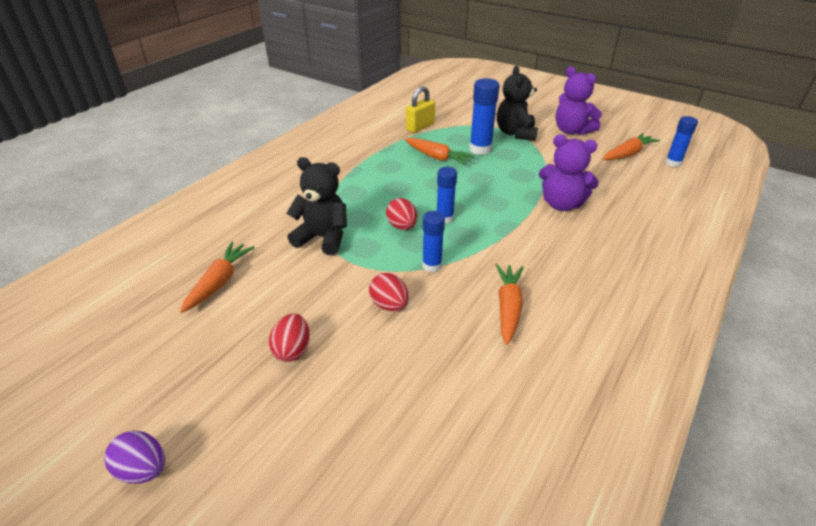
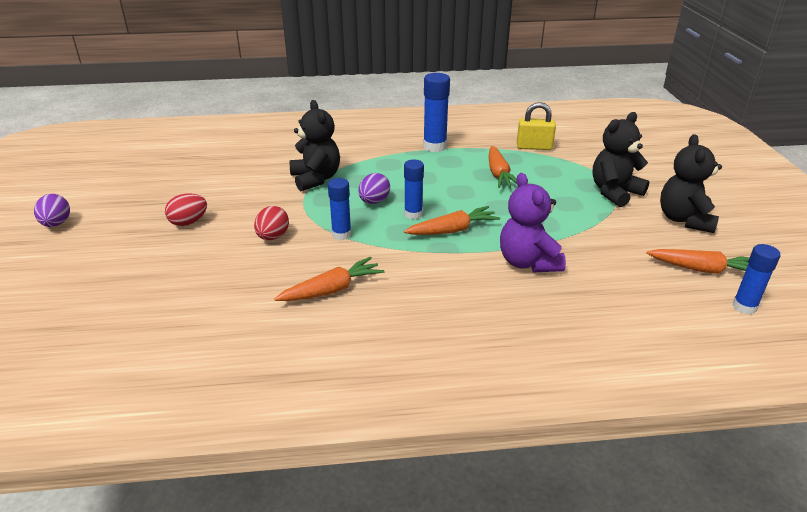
camera: 50 degrees right, 5 degrees down
(219, 282) = (225, 168): orange carrot -> orange carrot (453, 230)
(402, 226) = (374, 201): red egg -> purple egg
(480, 149) = (550, 187): blue glue stick -> blue glue stick (434, 147)
(572, 131) = (684, 220): purple teddy bear -> black teddy bear

